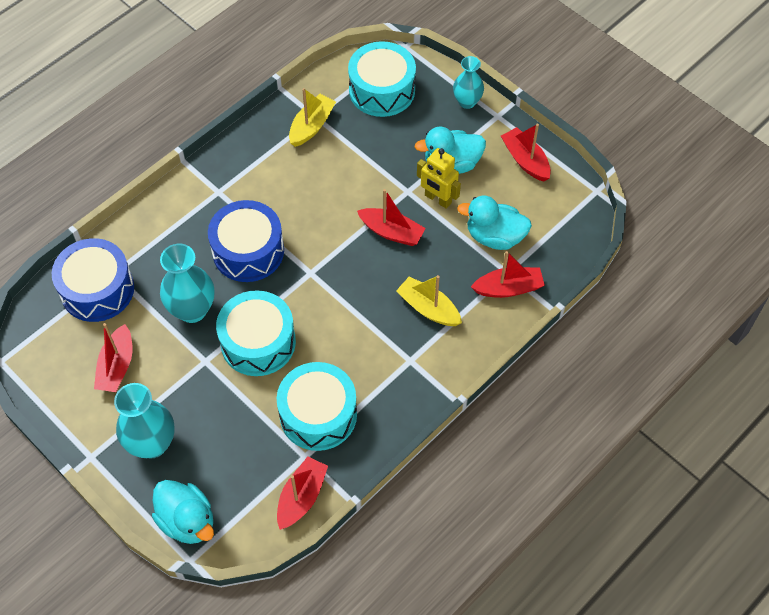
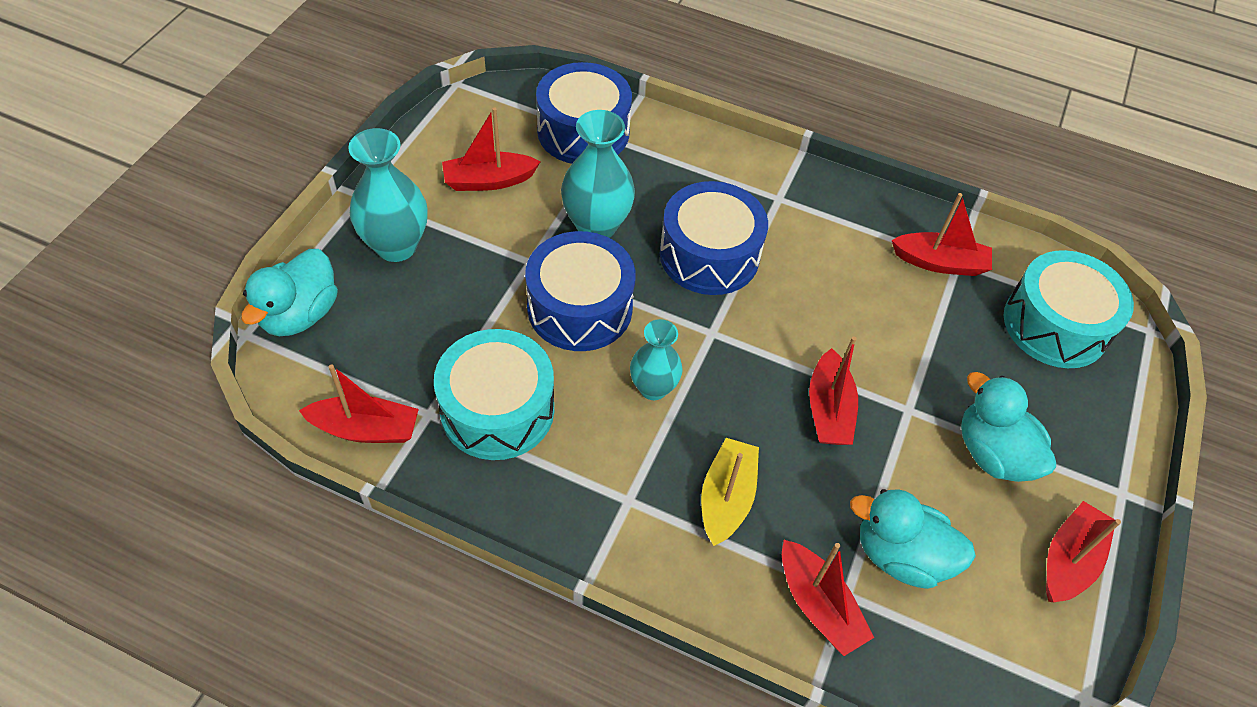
camera: 65 degrees right, 5 degrees down
(258, 342) = (580, 307): turquoise drum -> blue drum
(311, 126) = (939, 263): yellow boat -> red boat
(437, 199) = (919, 453): yellow robot -> none
(467, 102) = (1116, 441): turquoise vase -> turquoise vase (653, 388)
(494, 236) = (900, 555): turquoise duck -> turquoise duck turned 60 degrees counterclockwise

